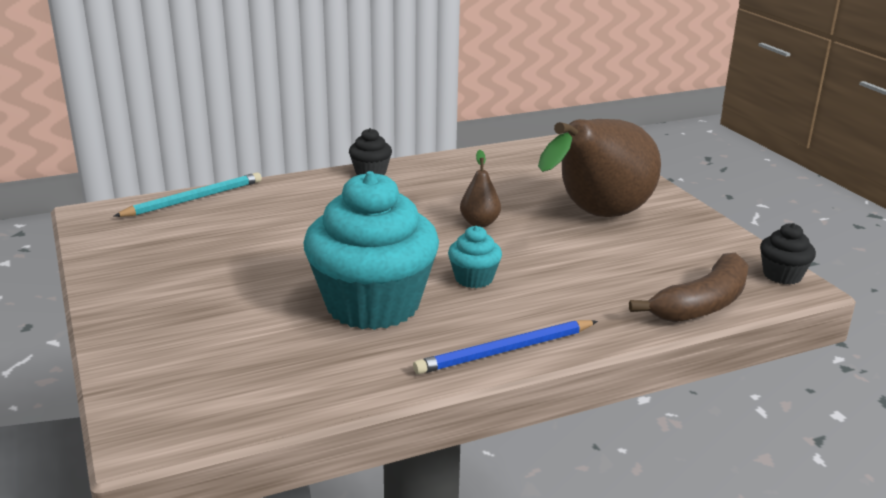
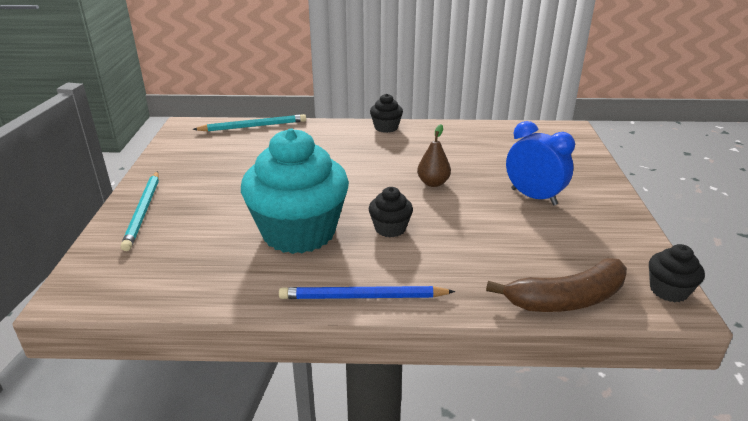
camera: 25 degrees right, 5 degrees up
(144, 326) = (143, 211): none -> turquoise pencil
(474, 278) = (390, 228): turquoise cupcake -> black cupcake
(596, 216) = (533, 197): brown pear -> blue clock

